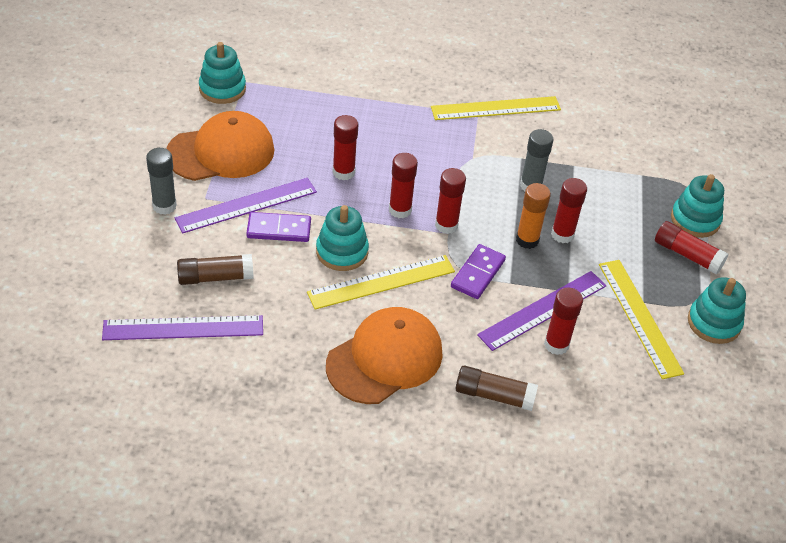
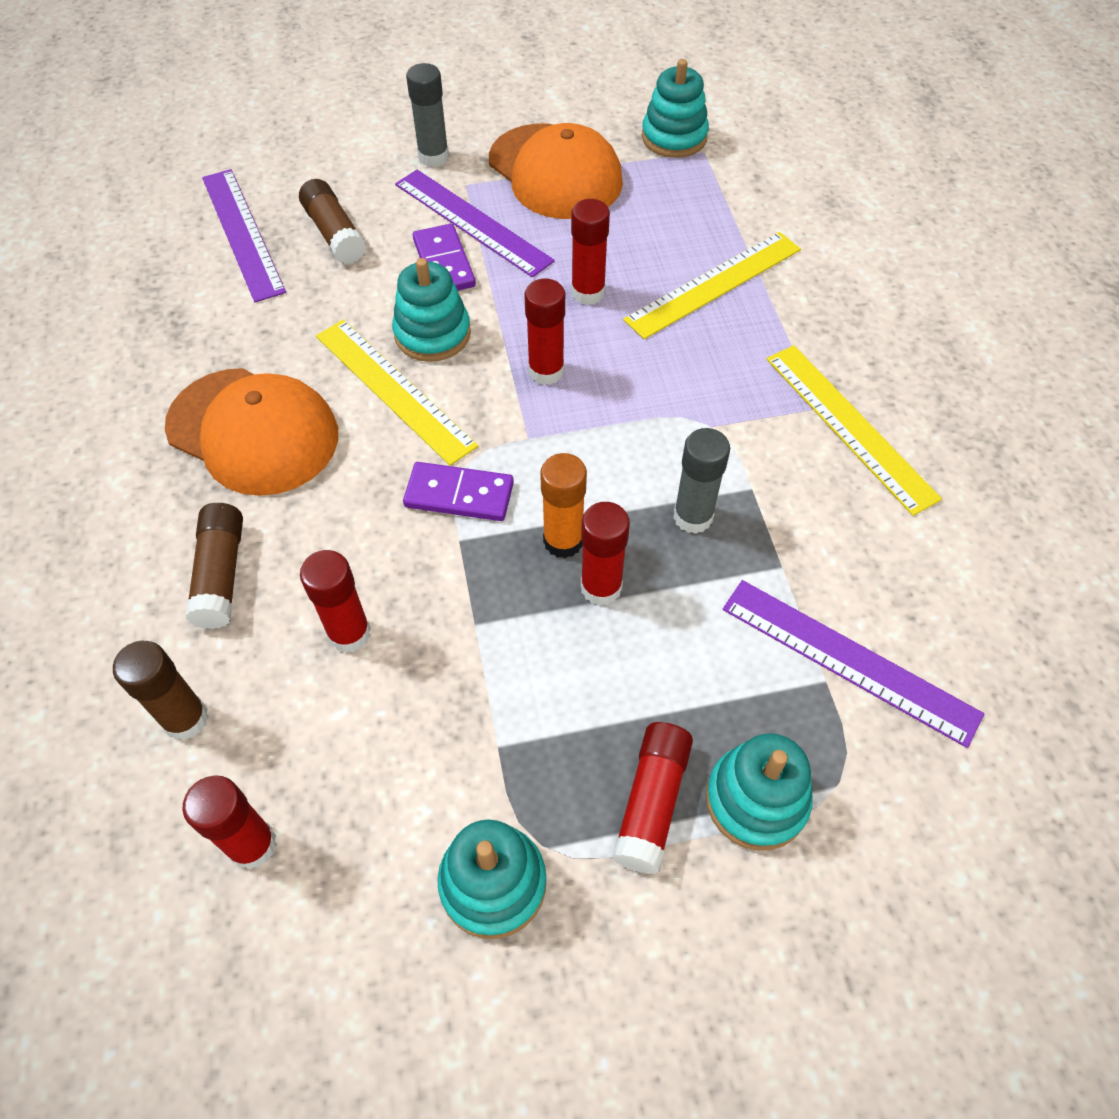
camera: 75 degrees right, 10 degrees up
(446, 225) = (542, 431): red glue stick -> red glue stick (252, 845)
(543, 310) = (417, 598): purple ruler -> purple ruler (848, 660)
(589, 429) = (186, 719): none -> brown glue stick
(639, 317) = (457, 747): yellow ruler -> yellow ruler (714, 284)

